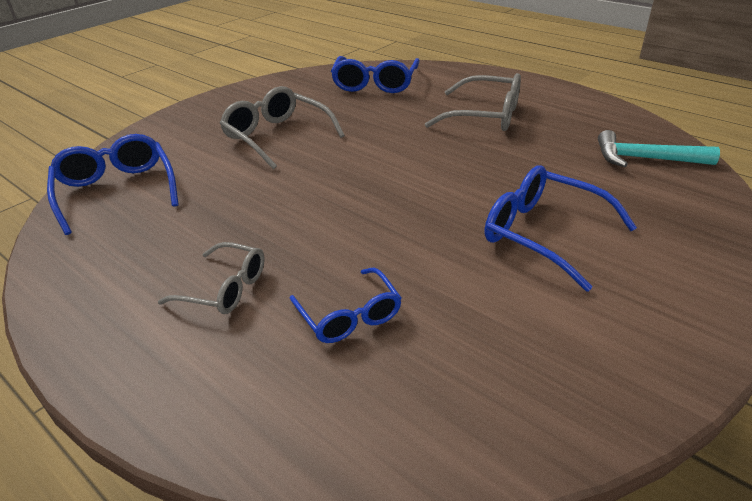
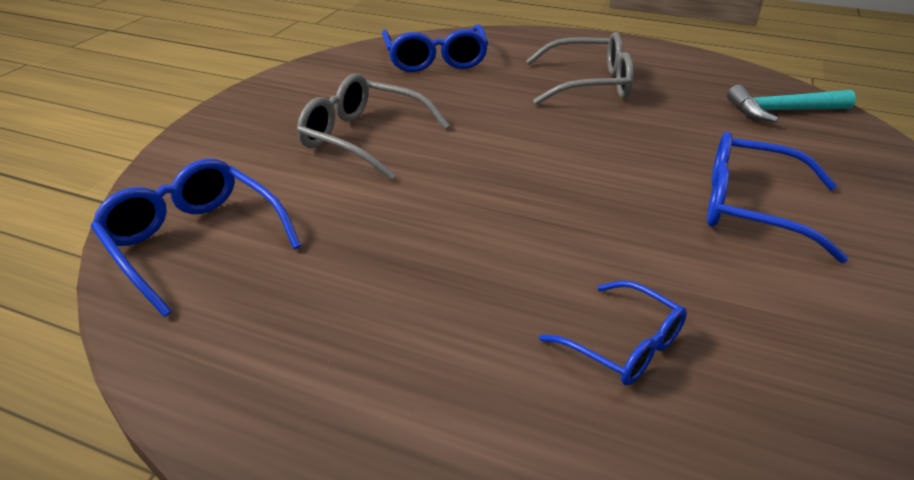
camera: 20 degrees left, 0 degrees up
(225, 288) = (447, 344): grey glasses -> none

